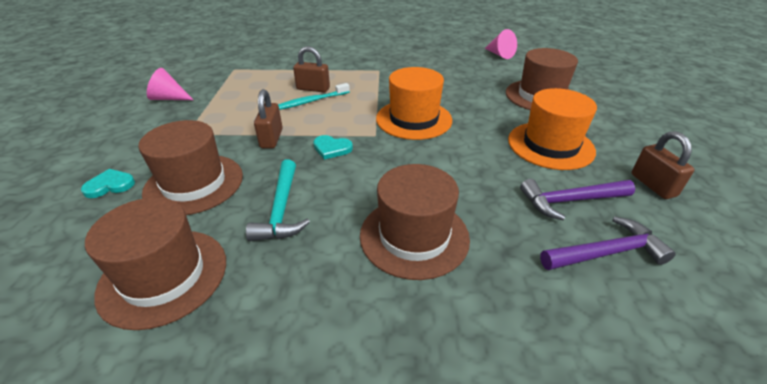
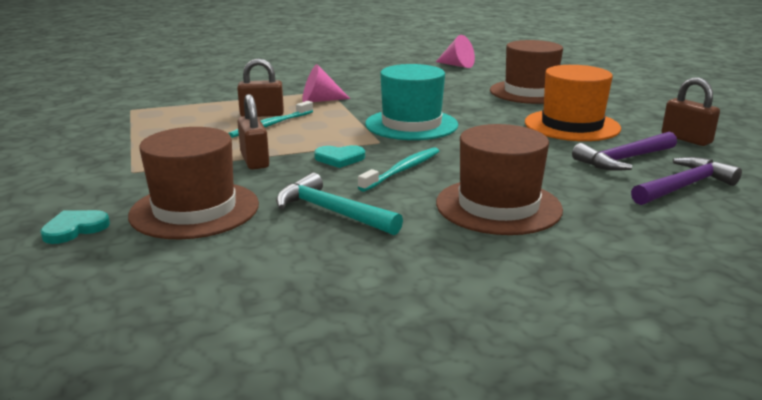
camera: 20 degrees left, 15 degrees down
(163, 276) = (244, 283): brown hat -> none
(169, 98) = (65, 145): pink cone -> pink cone (320, 100)
(281, 210) = (331, 212): turquoise hammer -> turquoise hammer turned 150 degrees clockwise
(368, 173) = (402, 170): none -> turquoise toothbrush
(414, 119) = (411, 124): orange hat -> turquoise hat

